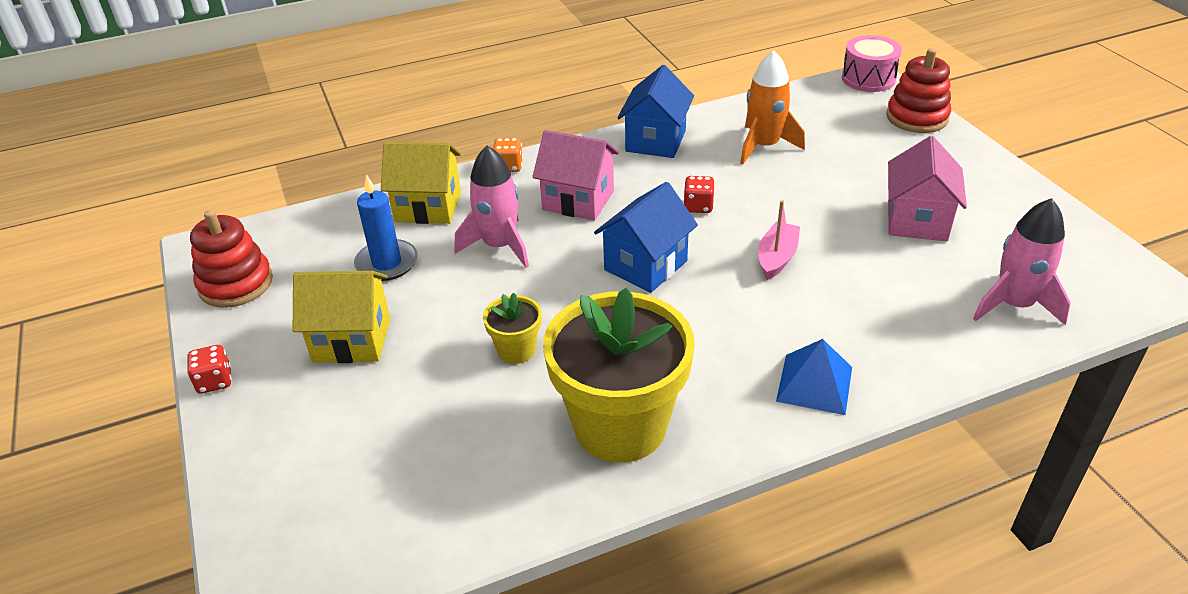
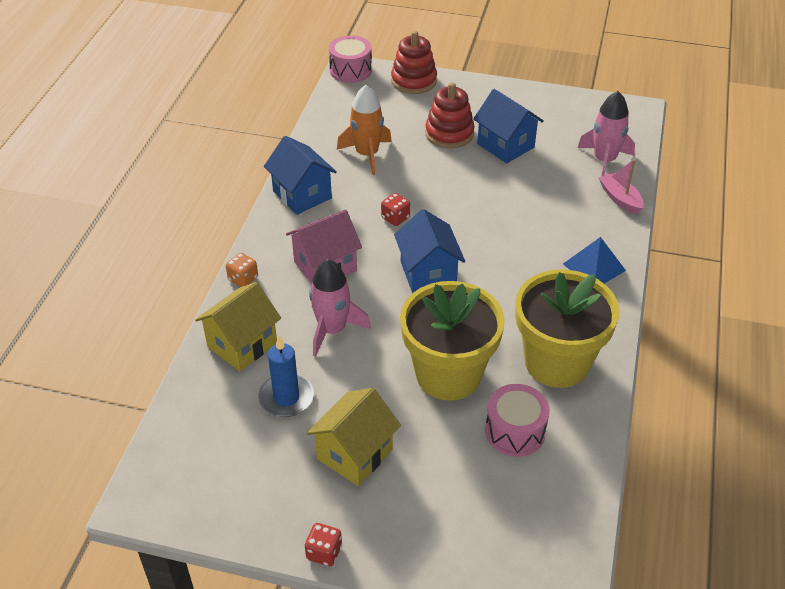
camera: 55 degrees left, 5 degrees up
(236, 284) = (214, 498): red stacking toy -> red stacking toy (449, 133)
(480, 441) = (515, 431): none -> pink drum
(516, 350) = (448, 374): yellow flower pot -> yellow flower pot, size x2.24
(777, 258) = (479, 216): pink boat -> pink boat (620, 199)
(917, 220) = (505, 145): pink house -> blue house

